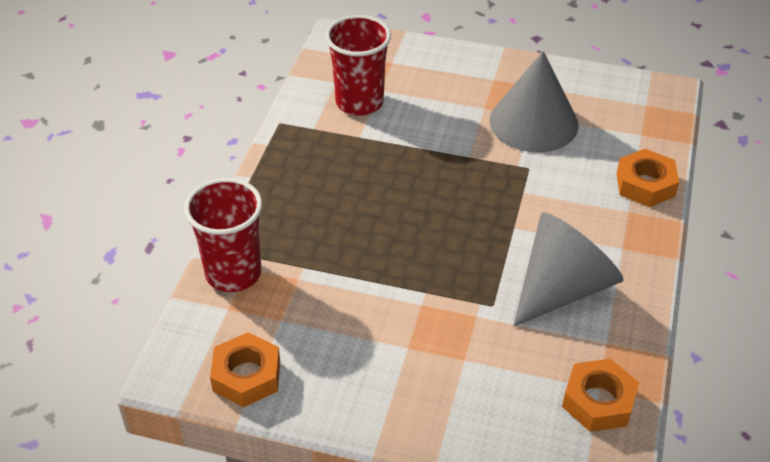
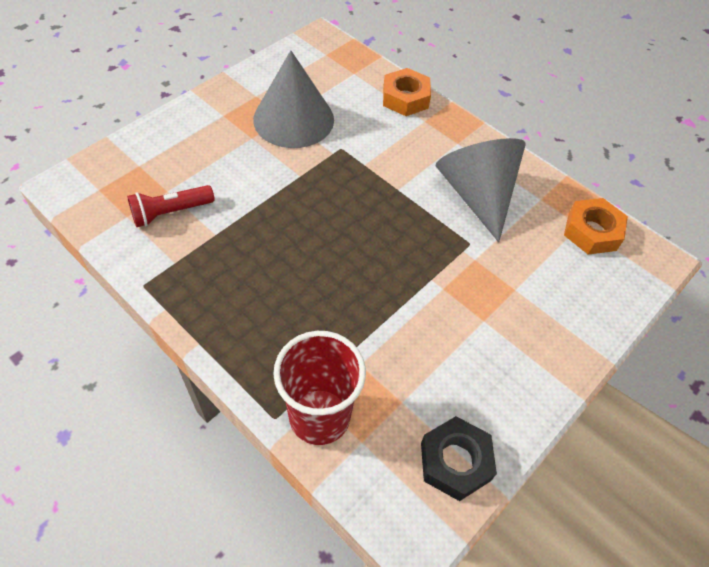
camera: 65 degrees left, 10 degrees up
(247, 376) = (455, 461): orange nut -> black nut
(359, 102) = (170, 212): red cup -> red flashlight

